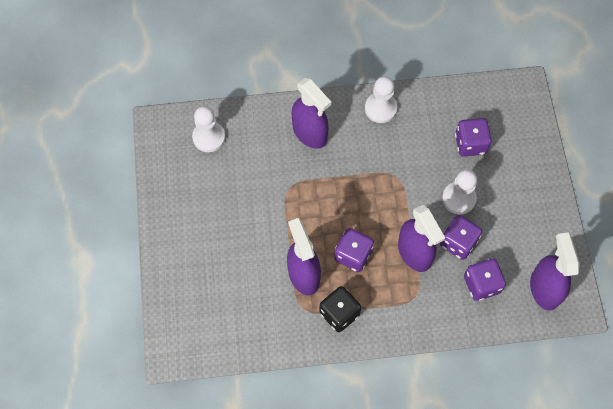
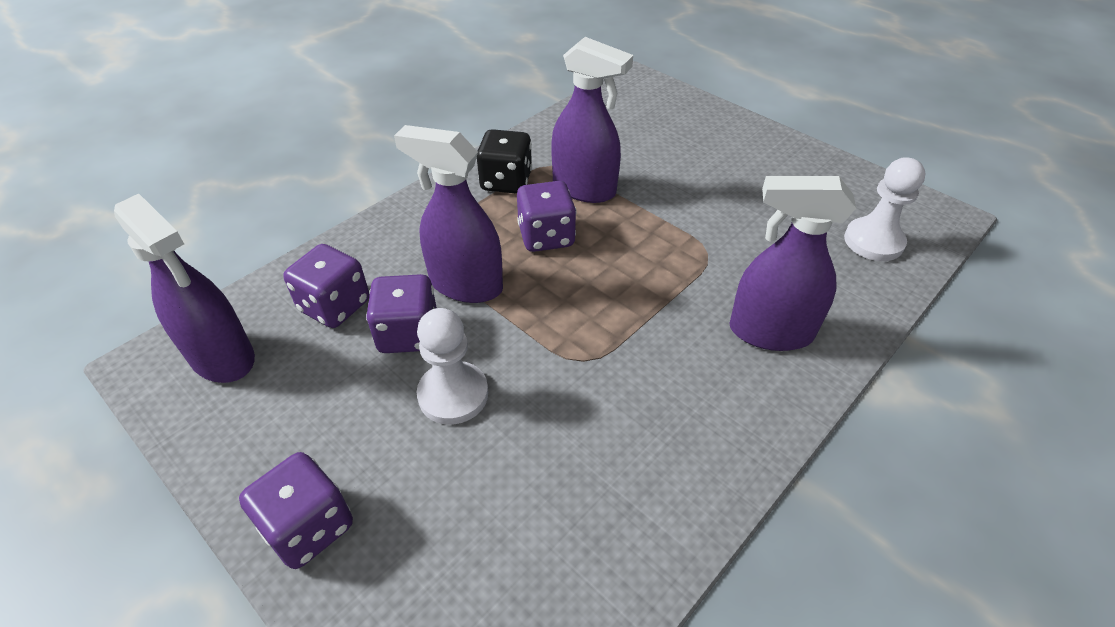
camera: 140 degrees right, 20 degrees down
(380, 108) = (718, 448): white pawn -> none
(470, 144) = (503, 504): purple dice -> purple dice (308, 527)

